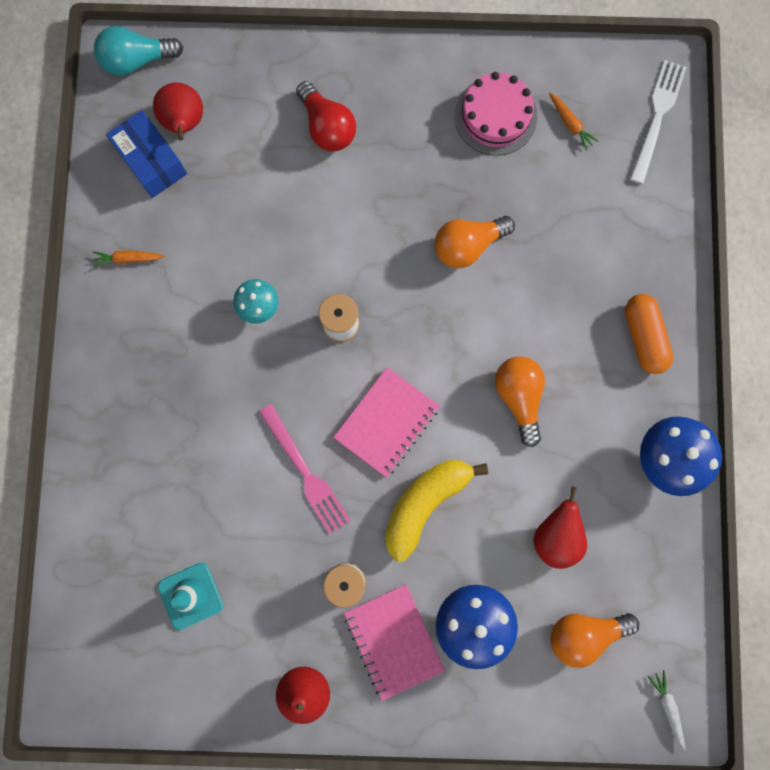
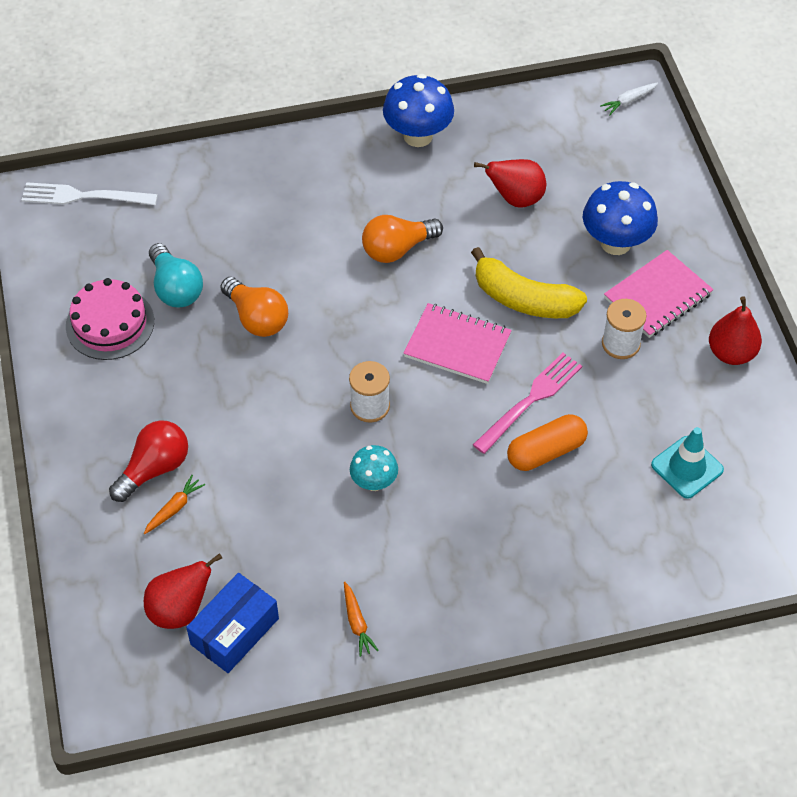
camera: 105 degrees left, 25 degrees down
(137, 60) = (111, 683): turquoise light bulb -> turquoise light bulb (175, 288)
(570, 124) = (106, 261): orange carrot -> orange carrot (174, 508)
(584, 633) = (592, 164): orange light bulb -> none
(644, 337) = (310, 169): orange capsule -> orange capsule (546, 451)

